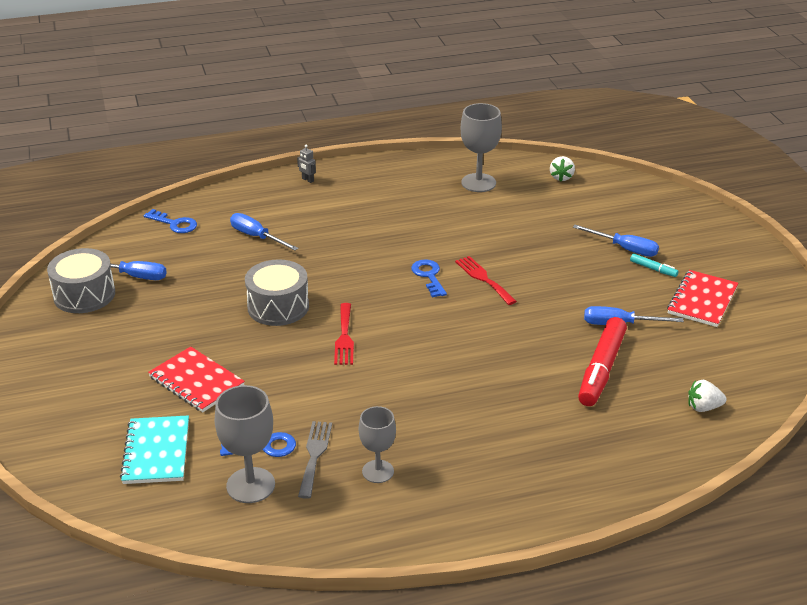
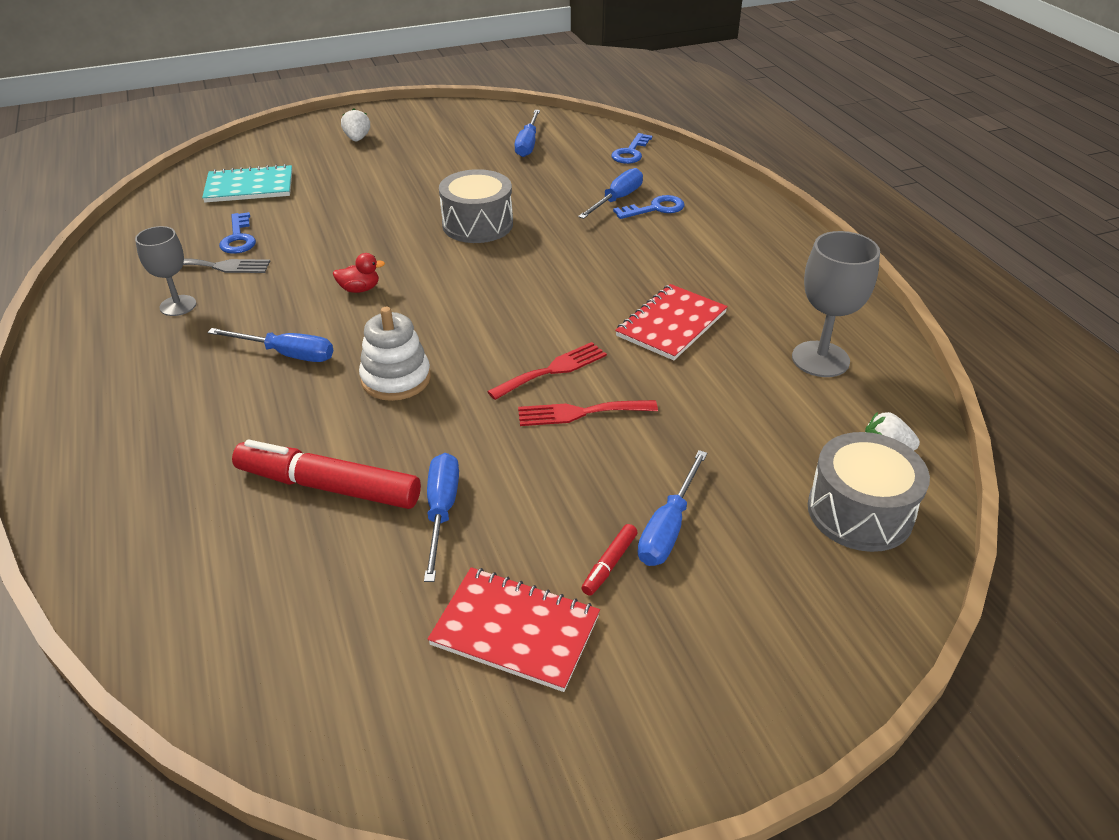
camera: 85 degrees right, 5 degrees up
(84, 295) = (493, 126): grey drum -> grey drum (859, 512)
(196, 381) = (349, 194): red notebook -> red notebook (671, 324)
(250, 485) = (185, 236): grey goblet -> none
(307, 180) = (760, 220): grey robot -> none
(344, 337) = (418, 269): red fork -> red fork (580, 413)
(369, 367) = (360, 289): none -> red duck
(429, 276) = (552, 323): blue key -> blue key (655, 208)
(456, 399) = (287, 354): none -> blue screwdriver
(490, 345) = (396, 379): none -> white stacking toy
(653, 269) = (609, 564): turquoise marker -> red marker
(703, 407) = (213, 604): white strawberry -> white strawberry (357, 139)

